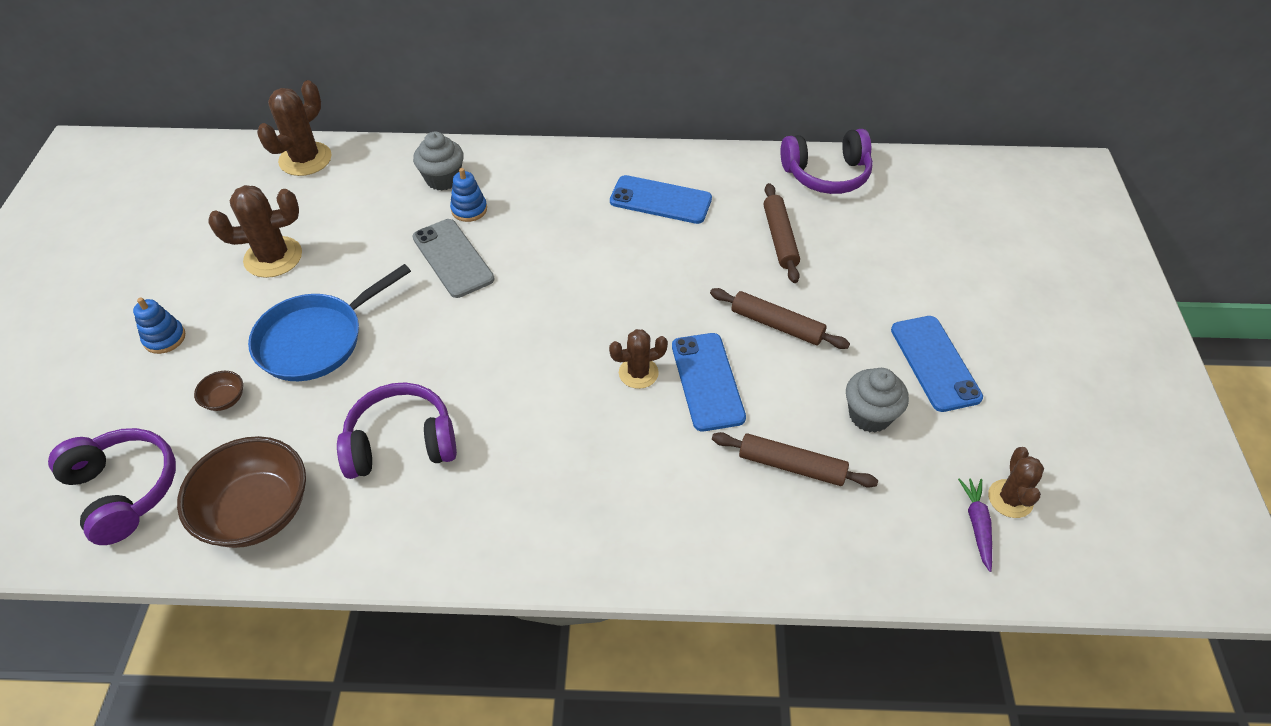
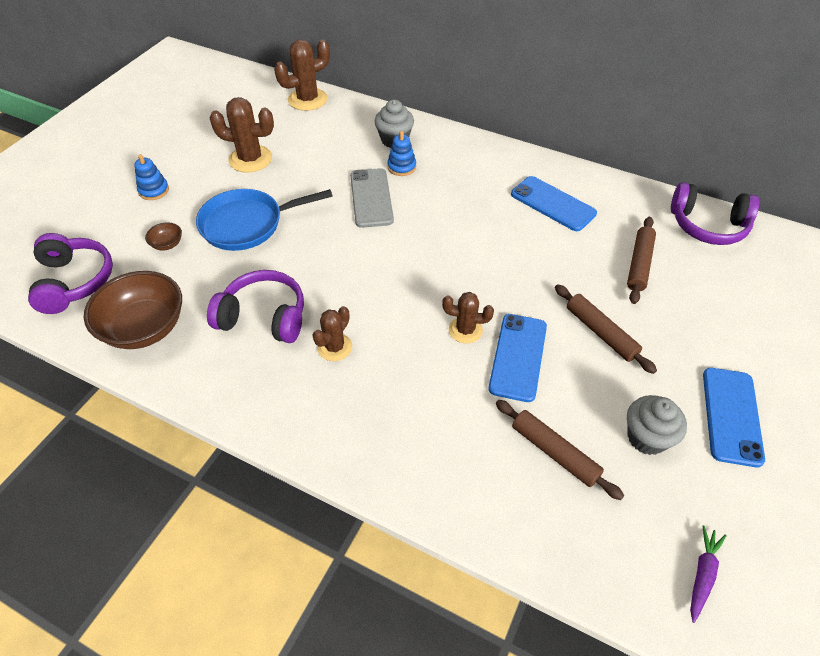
camera: 25 degrees right, 0 degrees up
(1010, 499) = (747, 565): brown cactus -> brown cactus (334, 347)

